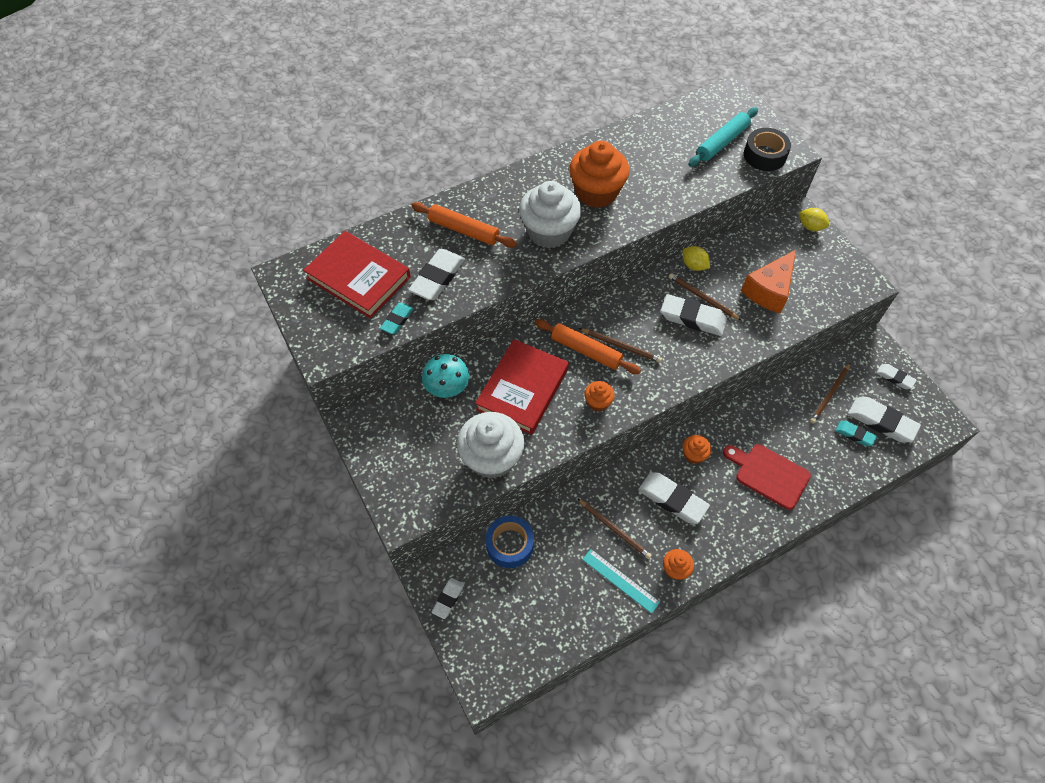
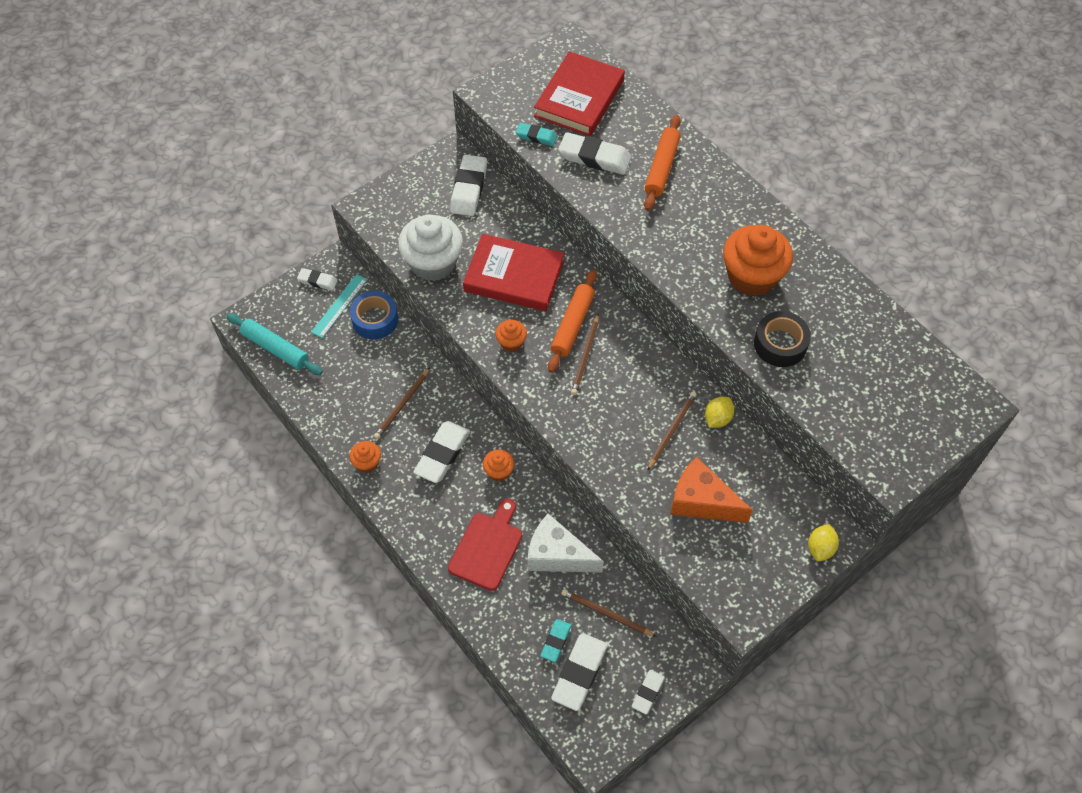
camera: 80 degrees right, 0 degrees up
(447, 387) = (504, 215): turquoise mushroom -> none
(549, 232) = (680, 240): white cupcake -> none
(620, 580) = (350, 415): turquoise ruler -> turquoise ruler (339, 306)
(692, 318) = (640, 422): white eraser -> white eraser (469, 189)
(722, 142) = (879, 398): turquoise rolling pin -> turquoise rolling pin (275, 348)
(764, 155) = (873, 447): black tape -> black tape (780, 344)
(777, 421) = (557, 555): none -> white cheese

